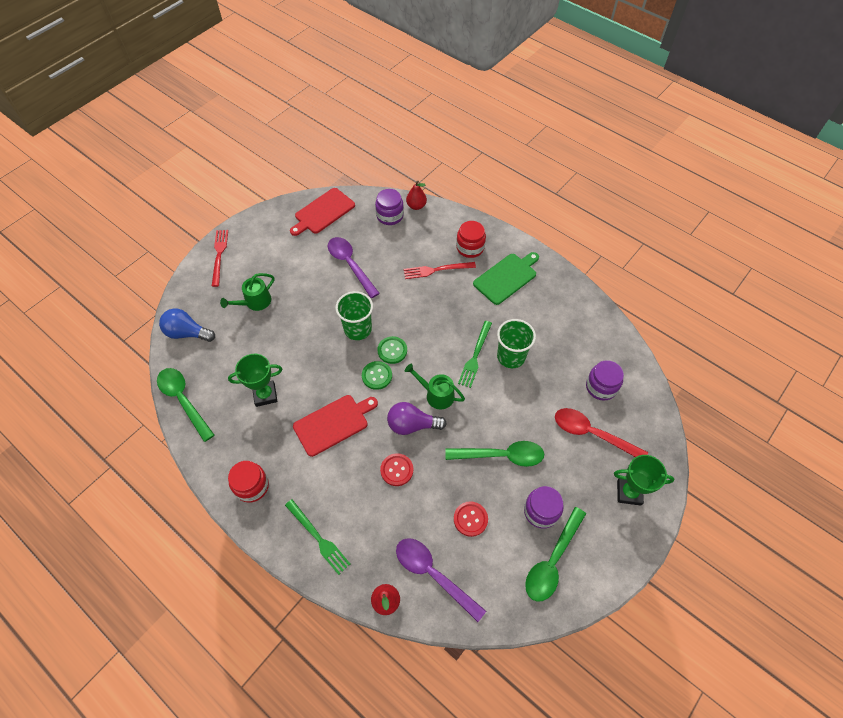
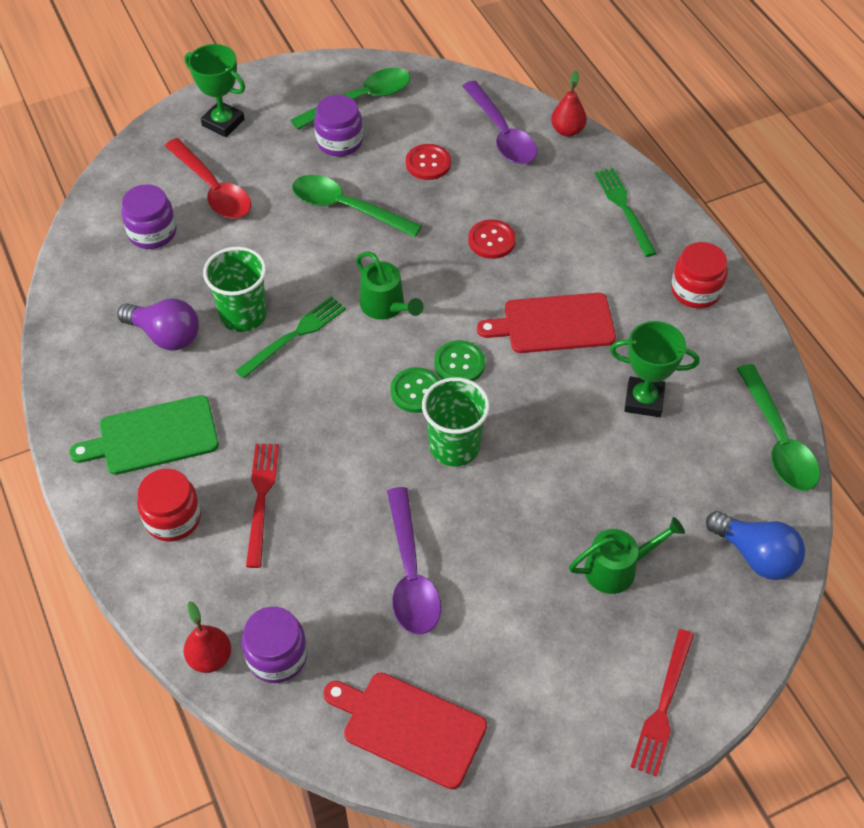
camera: 155 degrees left, 5 degrees down
(323, 212) = (409, 727): red cutting board -> red cutting board turned 135 degrees counterclockwise
(412, 425) = (442, 282): purple light bulb -> purple light bulb (165, 335)
(436, 270) = (261, 499): red fork -> red fork turned 105 degrees counterclockwise

